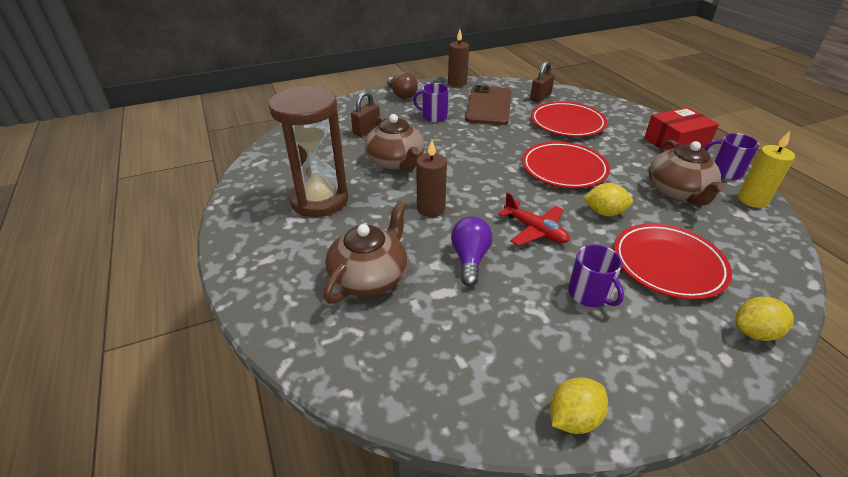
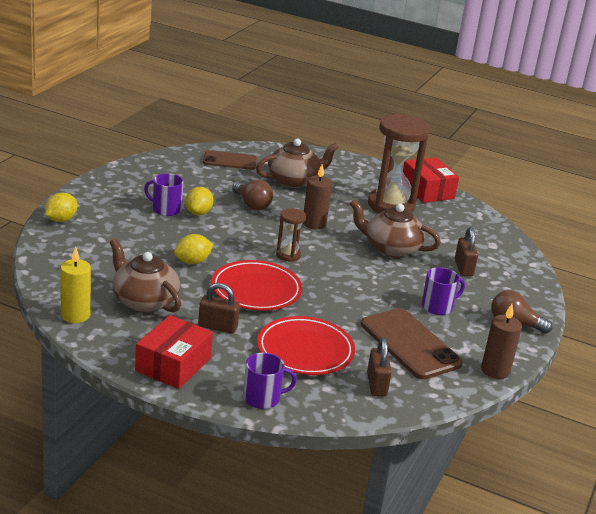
camera: 135 degrees right, 10 degrees down
(249, 203) = (427, 190): none -> red box
(370, 277) = (294, 180): brown teapot -> brown teapot turned 105 degrees counterclockwise
(410, 360) = (229, 161): none -> brown phone
(470, 259) = (252, 205): purple light bulb -> brown light bulb
(499, 187) = (288, 255): none -> brown hourglass
(535, 230) = (230, 233): red plane -> none
(573, 418) = (140, 165): yellow lemon -> yellow lemon (198, 213)
(622, 154) = (217, 327): none -> brown padlock
(668, 264) = (126, 240): red plate -> none
(725, 171) = (108, 341): purple mug -> purple mug (262, 398)

